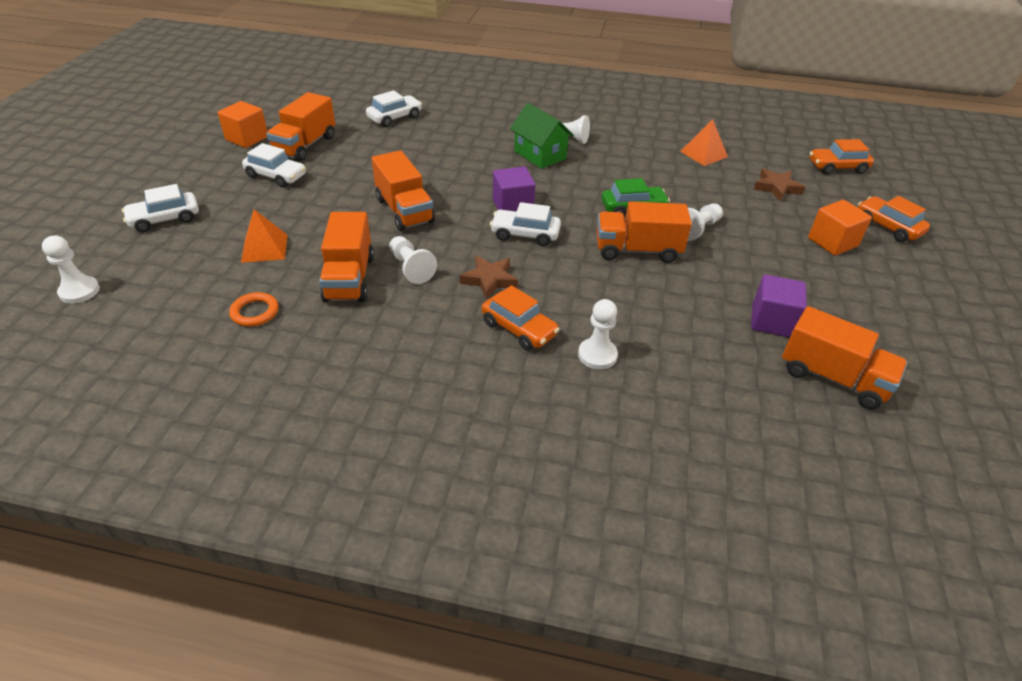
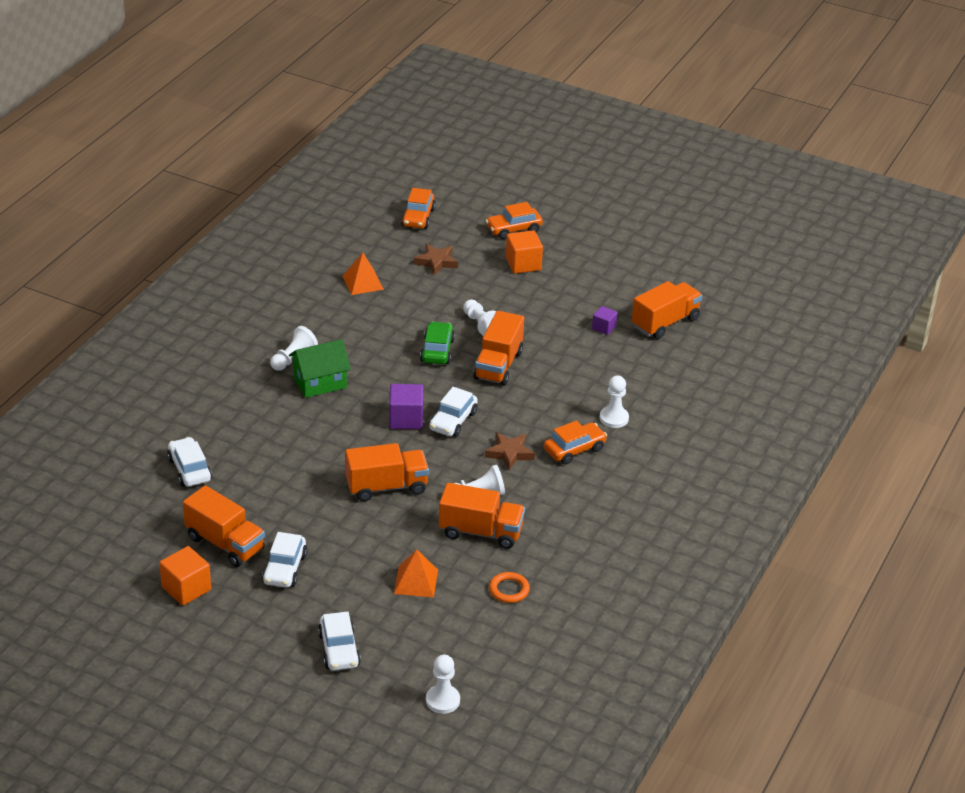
camera: 75 degrees left, 5 degrees down
(276, 176) = (284, 569): white car -> white car turned 150 degrees clockwise
(772, 321) = (604, 327): purple cube -> purple cube, size x0.60

